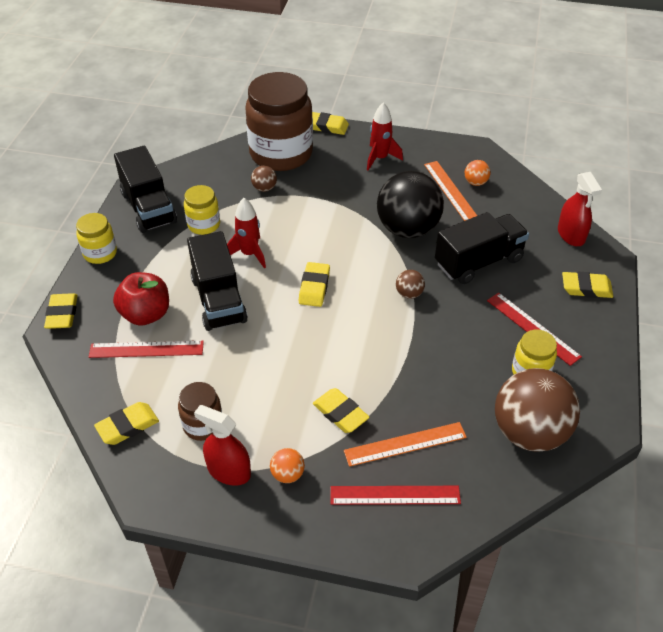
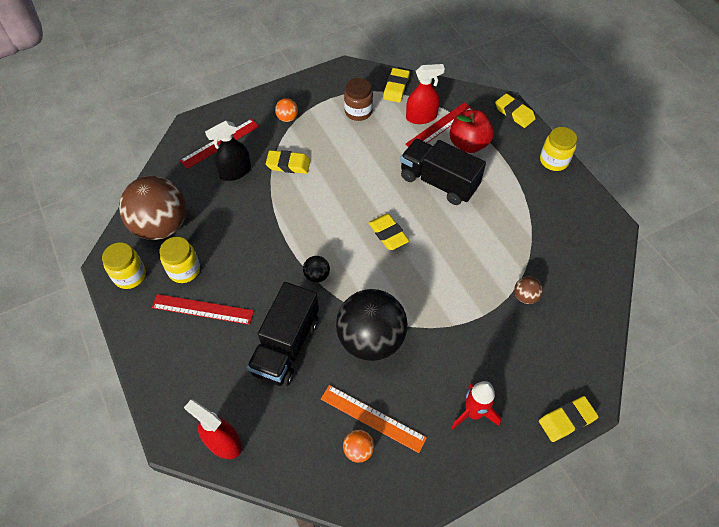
camera: 140 degrees right, 10 degrees up
(148, 208) = (578, 215): black truck -> none
(204, 225) = (522, 229): yellow jar -> yellow jar (130, 276)
(229, 471) = (319, 101): red spray bottle -> red spray bottle (421, 117)
(249, 254) = (461, 228): red rocket -> none
(281, 154) = (560, 347): brown jar -> none
(405, 444) = (235, 172): orange ruler -> black spray bottle
(409, 294) = (317, 276): brown ball -> black ball
(586, 288) = (178, 382): yellow eraser -> none

